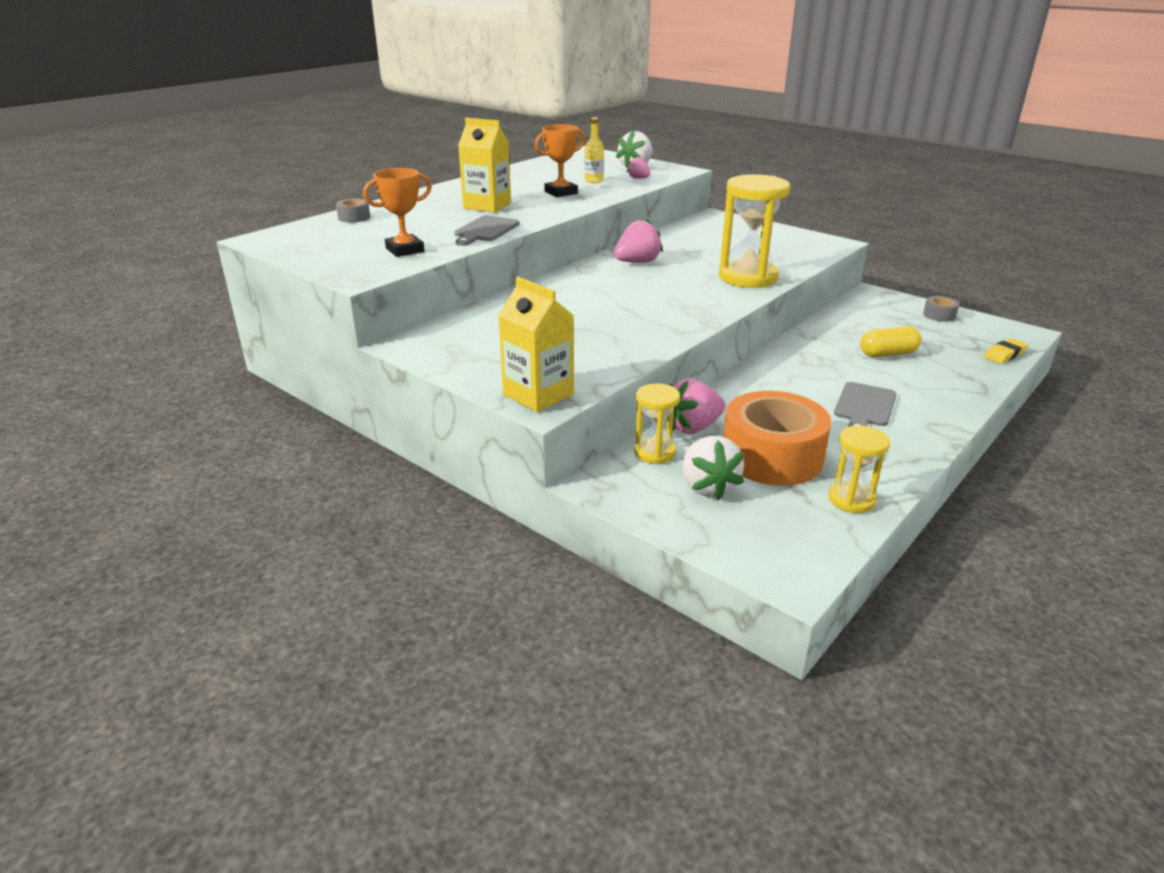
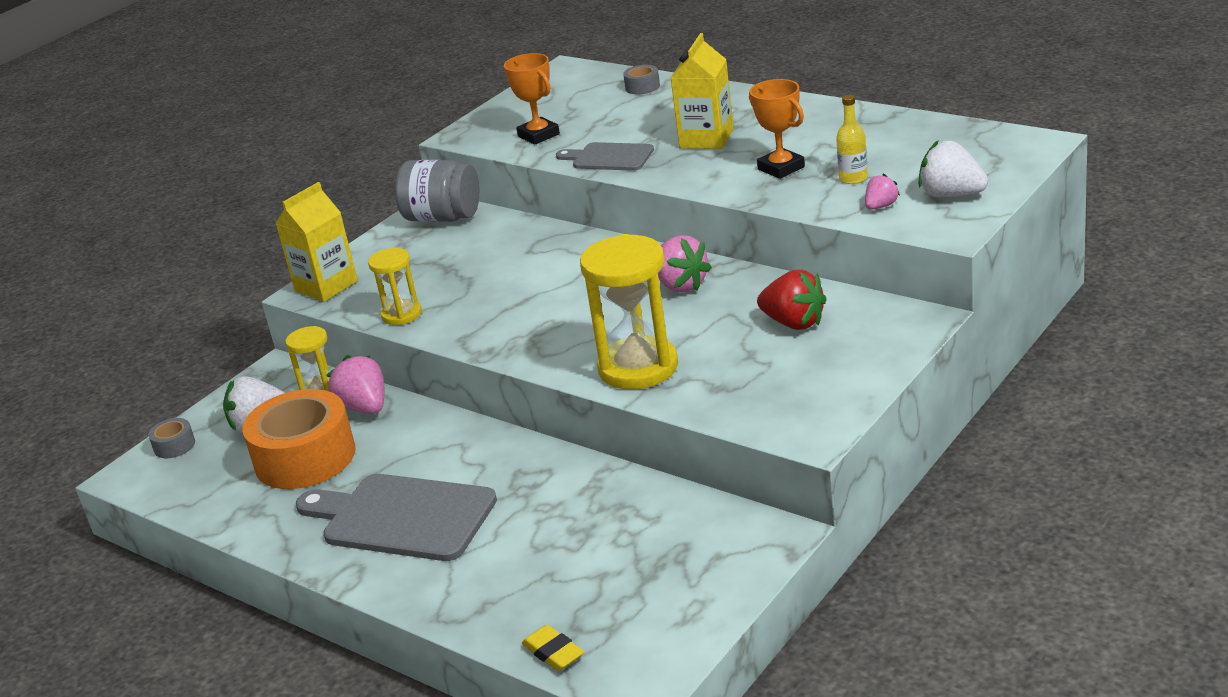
camera: 90 degrees right, 0 degrees up
(436, 339) = (443, 217): none -> grey jar
(706, 239) = (794, 323): none -> red strawberry
(851, 499) = (224, 505): yellow hourglass -> yellow hourglass (401, 314)
(864, 407) = (402, 517): grey cutting board -> grey cutting board, size x1.74
(887, 354) = (547, 541): yellow capsule -> none
(939, 315) = (697, 600): grey tape -> grey tape (174, 446)

